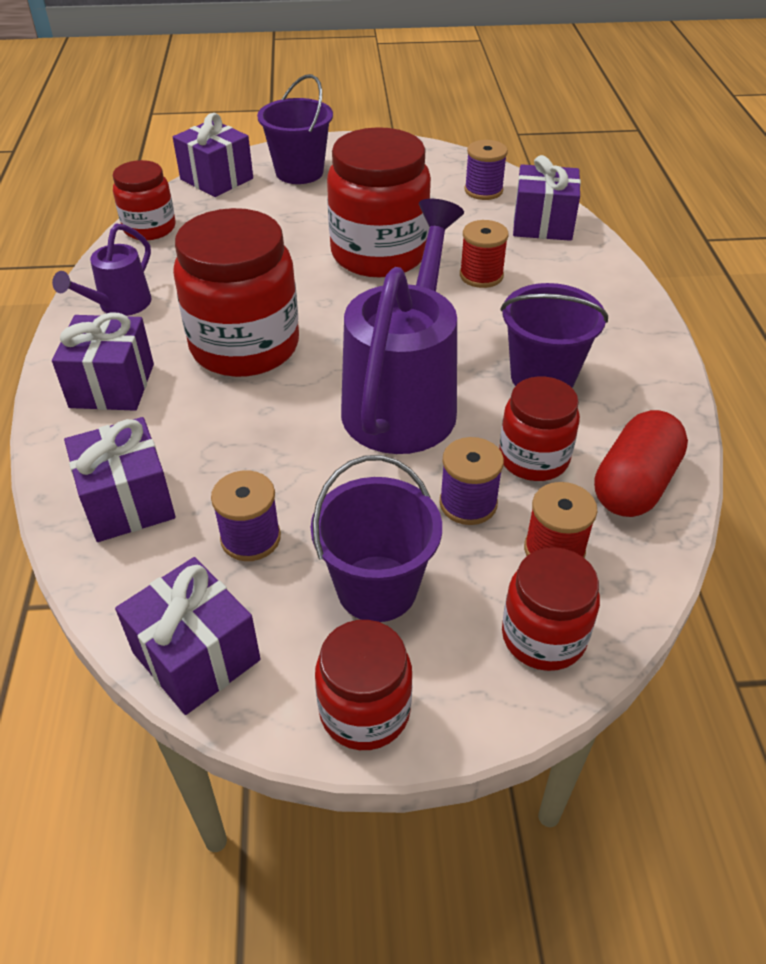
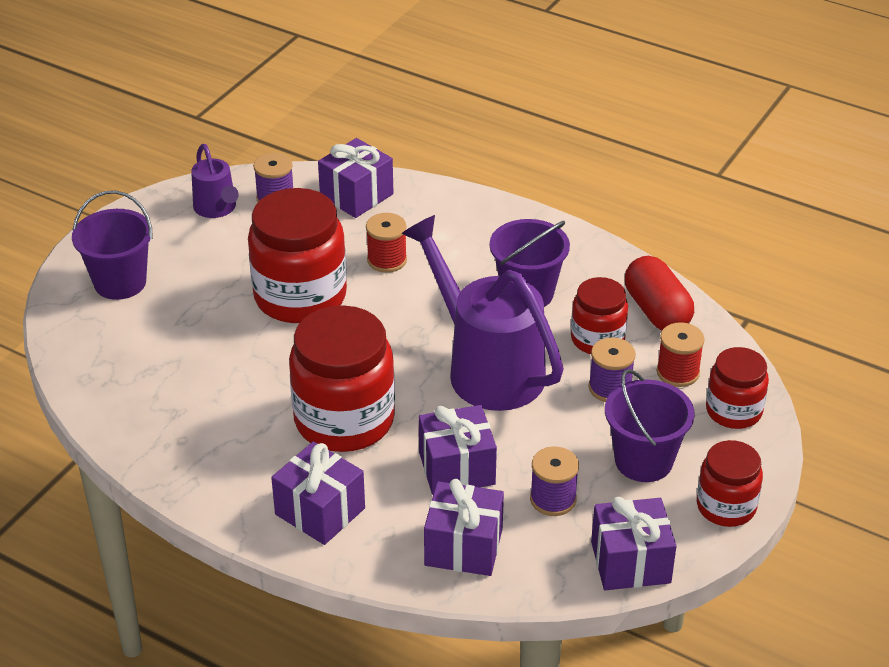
camera: 55 degrees left, 5 degrees down
(119, 305) = (211, 471): purple watering can -> purple watering can (217, 209)
(149, 228) = (106, 410): red jar -> none
(216, 179) = (69, 336): purple gift -> purple gift (457, 468)

